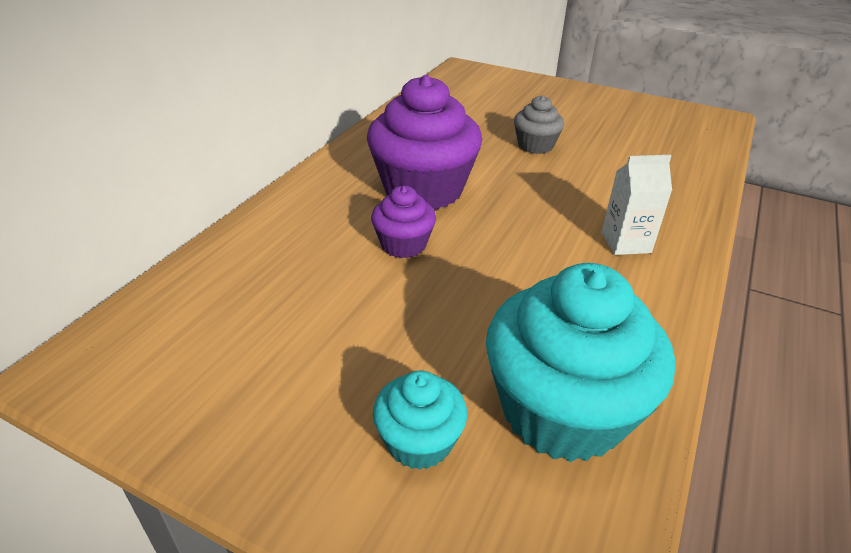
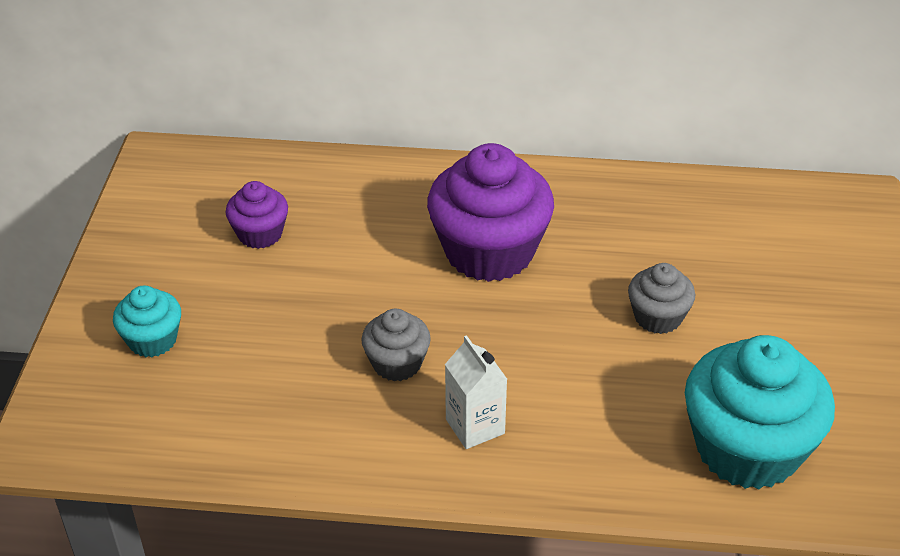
camera: 70 degrees right, 5 degrees up
(403, 245) = (381, 266): purple cupcake -> purple cupcake (260, 234)
(537, 265) = (397, 363): none -> grey cupcake
(562, 411) = (209, 411): turquoise cupcake -> turquoise cupcake (747, 449)

